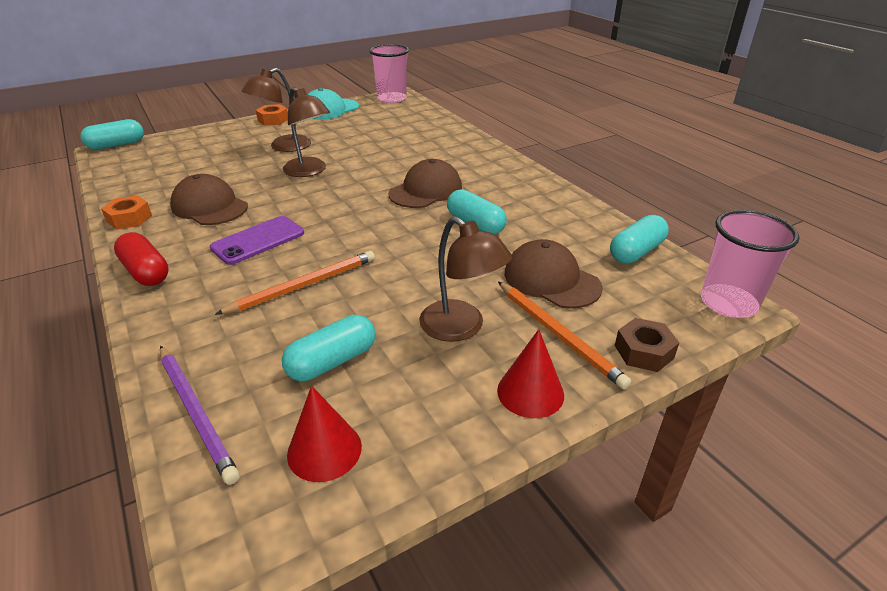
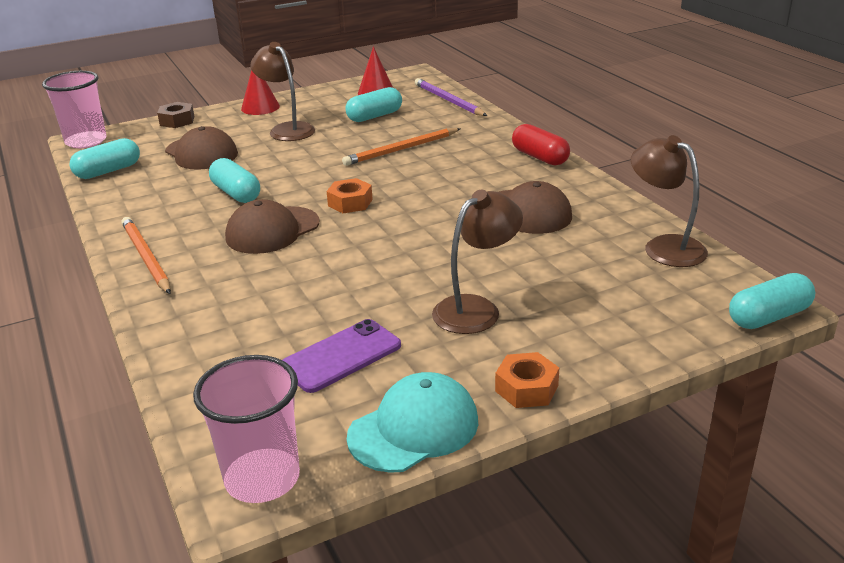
camera: 175 degrees left, 5 degrees down
(129, 218) = (605, 200): orange nut -> orange nut (350, 203)
(258, 240) = (453, 180): purple phone -> purple phone (341, 356)
(310, 171) = (421, 260): brown lamp -> brown lamp (664, 246)
(558, 334) = (224, 127): orange pencil -> orange pencil (146, 258)

